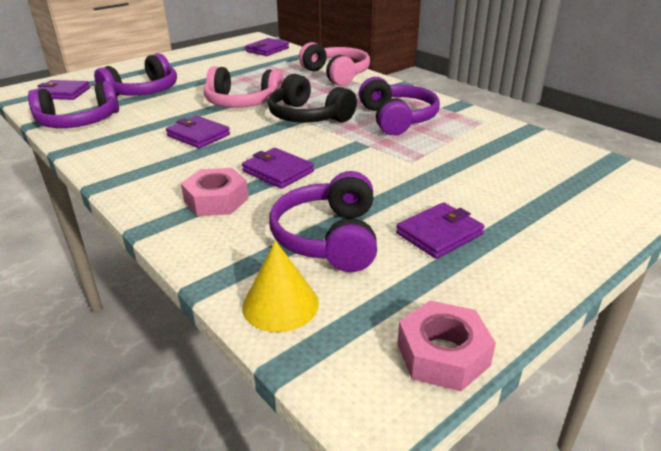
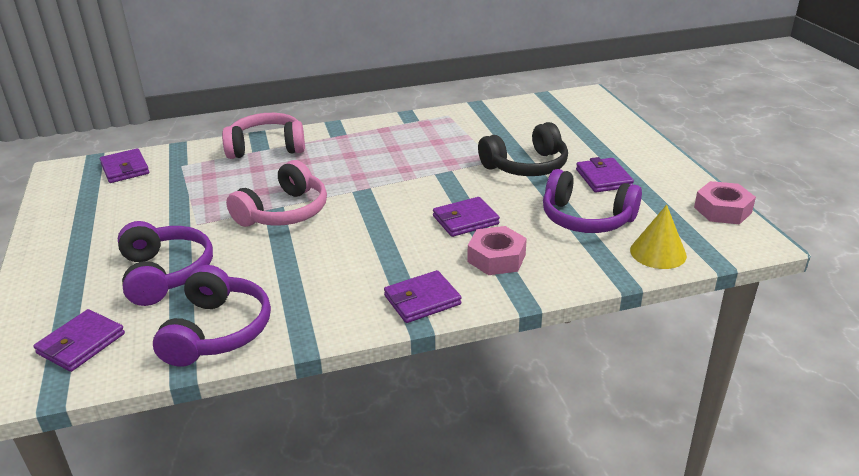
camera: 65 degrees left, 0 degrees up
(198, 135) = (346, 250): purple wallet -> purple wallet (422, 300)
(308, 116) = (361, 184): black headphones -> black headphones (526, 166)
(397, 119) = (409, 146): purple headphones -> none

